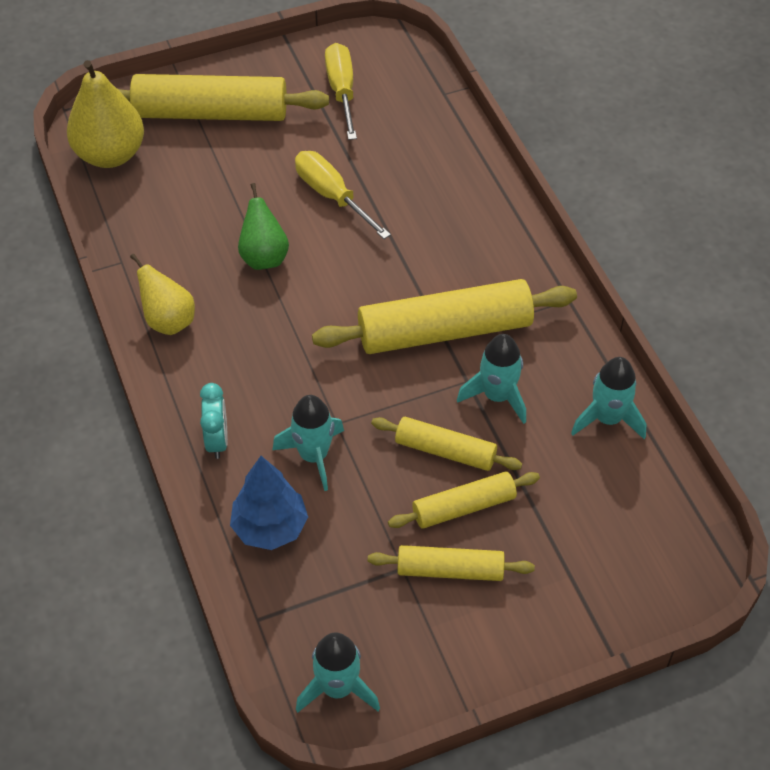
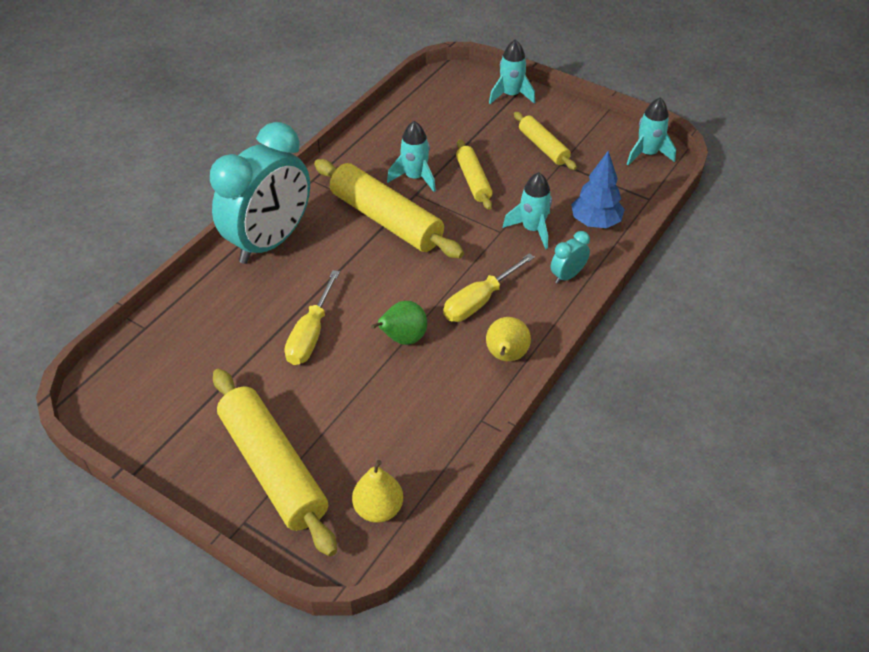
camera: 125 degrees left, 5 degrees down
(110, 155) = (378, 509): yellow pear -> yellow pear, size x0.63
(342, 91) = (184, 392): yellow screwdriver -> yellow screwdriver (479, 301)
(463, 507) = (501, 158): yellow rolling pin -> none
(490, 221) = (270, 242): none -> turquoise clock
(607, 419) = (390, 132): turquoise rocket -> turquoise rocket (511, 95)

